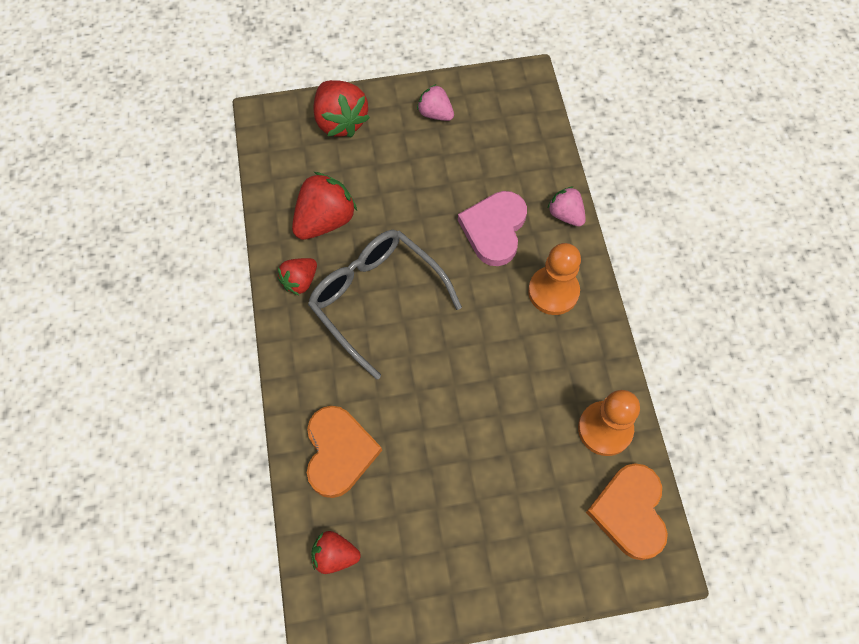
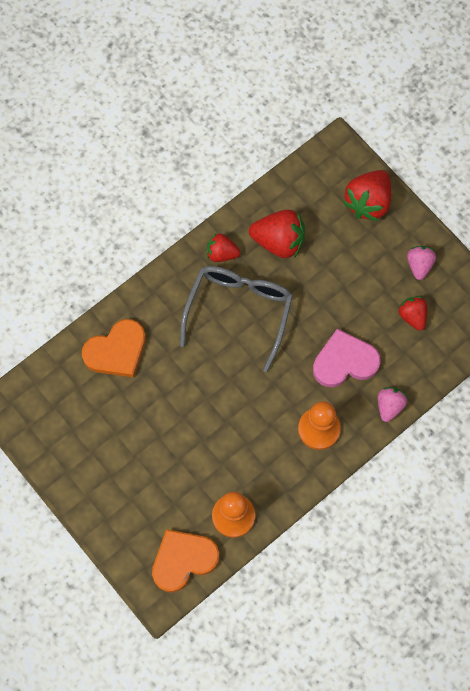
camera: 60 degrees right, 5 degrees up
(335, 555) = (50, 387): red strawberry -> red strawberry (412, 316)

